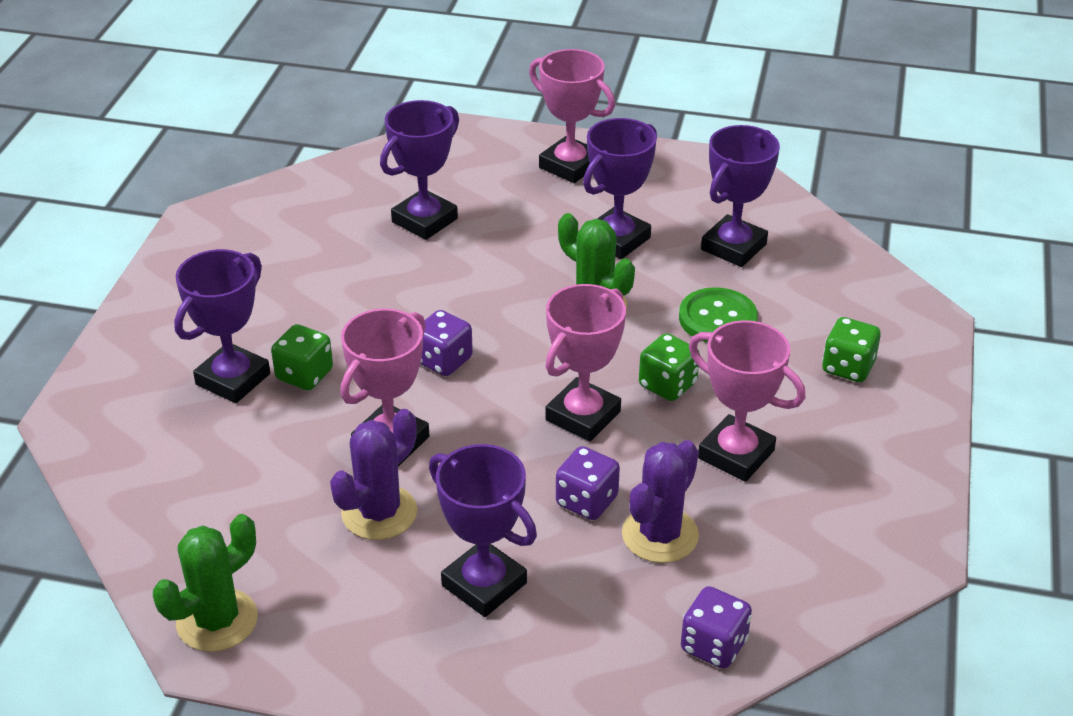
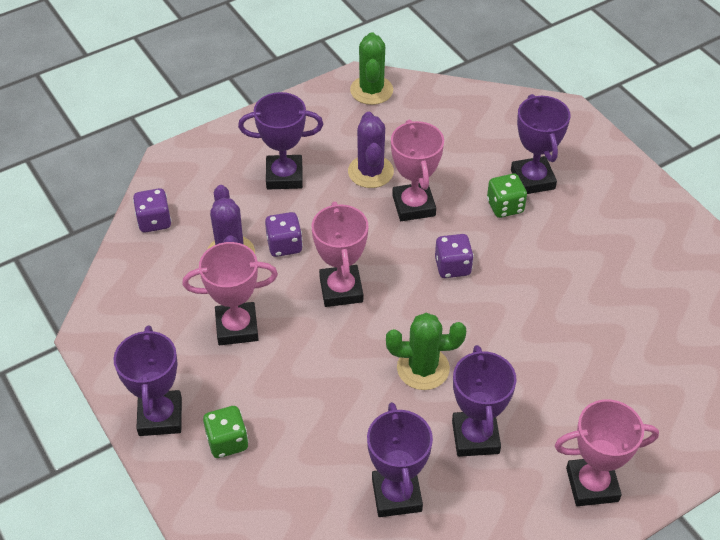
camera: 135 degrees right, 10 degrees up
(425, 220) = (603, 353): purple trophy -> purple trophy (160, 416)
(667, 385) = (319, 344): green dice -> none
(717, 318) = (342, 418): green button -> none

